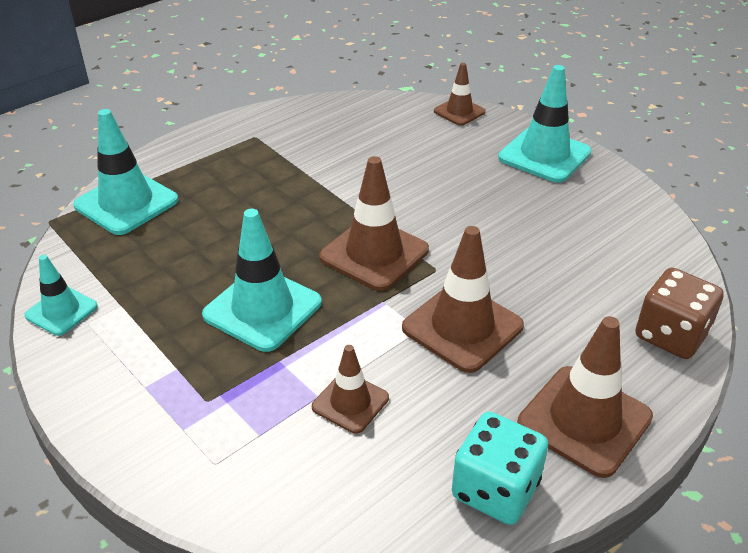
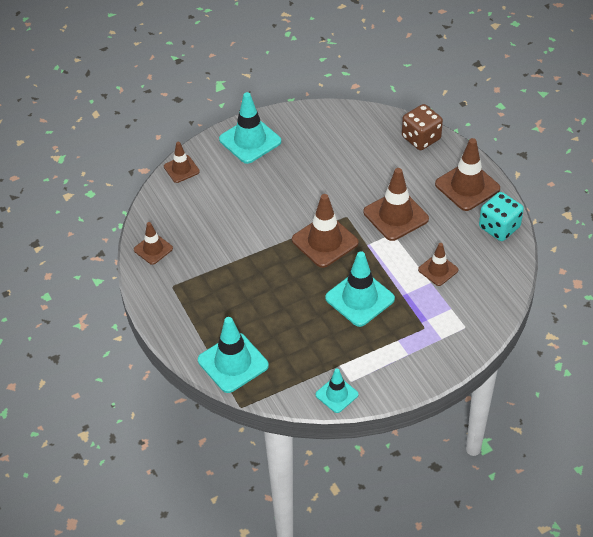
camera: 75 degrees left, 10 degrees up
(313, 114) = (153, 249): none -> brown traffic cone

